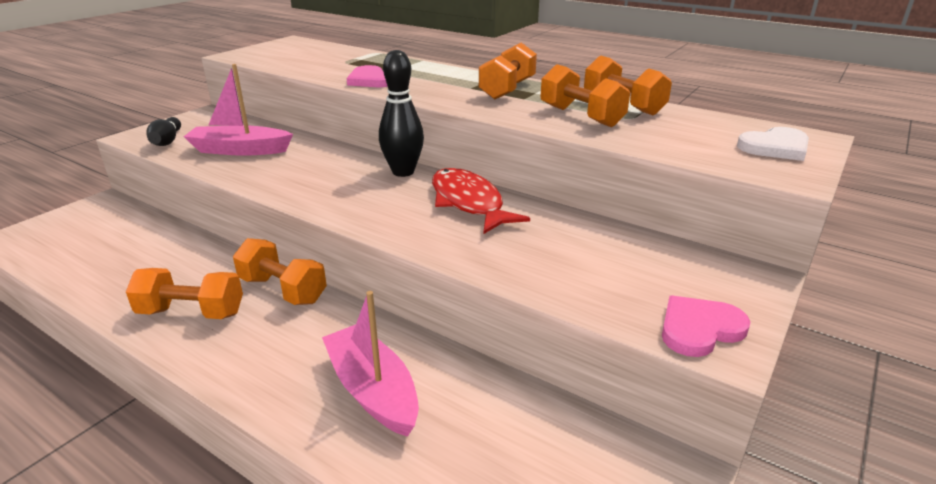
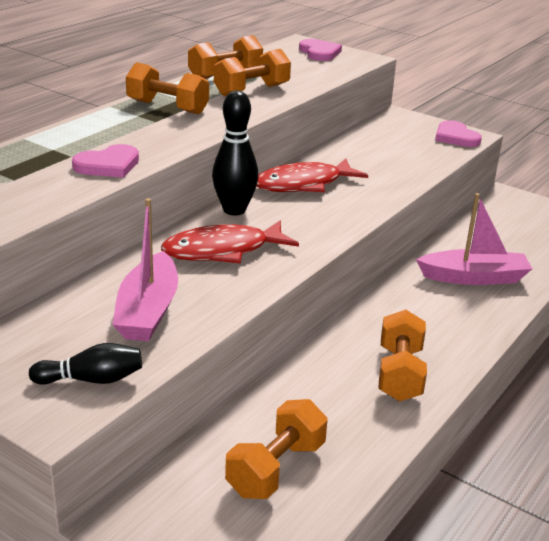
camera: 90 degrees left, 0 degrees up
(283, 290) = (356, 326): orange dumbbell -> orange dumbbell (276, 469)
(324, 170) = (222, 251): none -> red fish
(372, 390) = (474, 277): pink boat -> pink boat turned 150 degrees counterclockwise
(775, 147) = (319, 52): white heart -> pink heart

